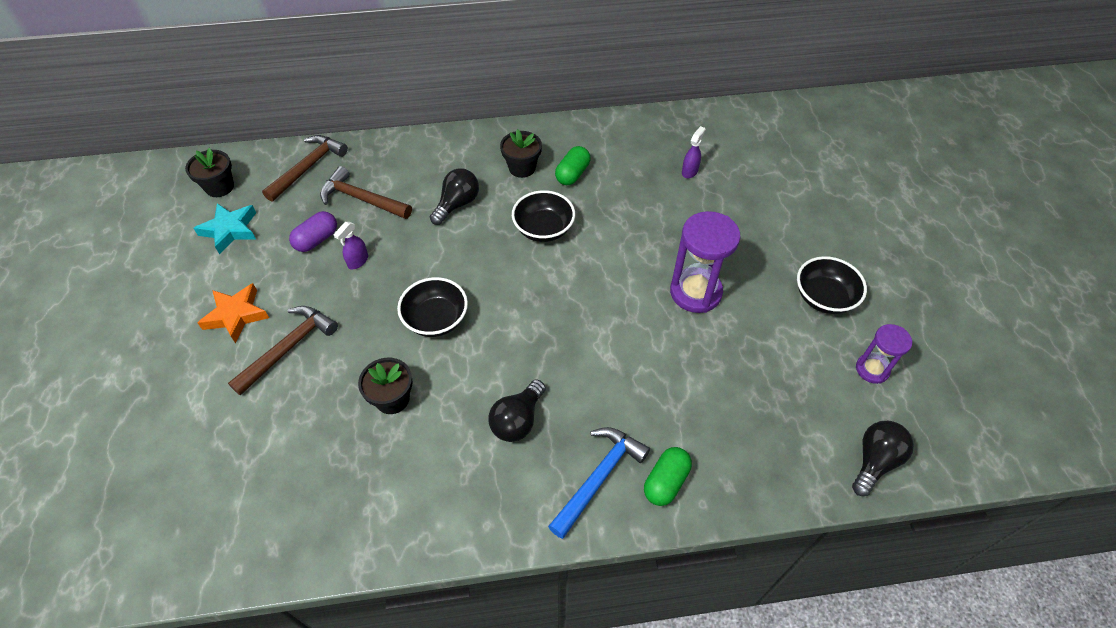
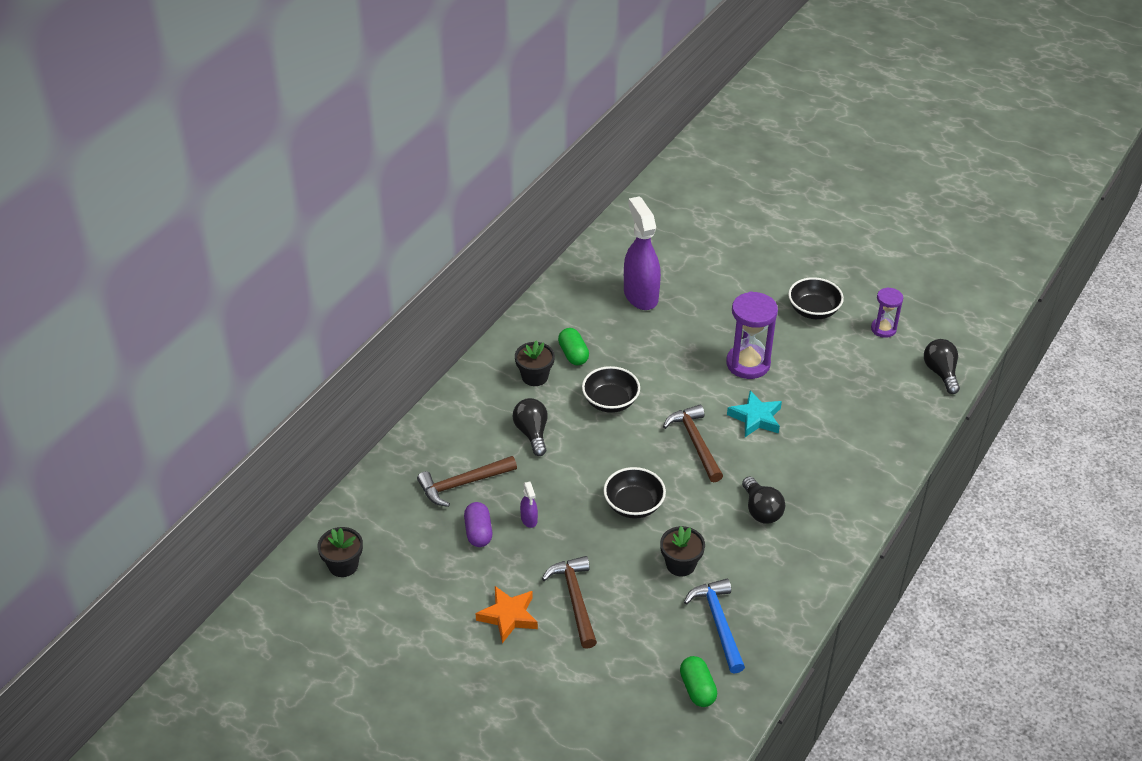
camera: 50 degrees left, 10 degrees down
(230, 230) = (406, 580): turquoise star -> turquoise star (756, 418)
(308, 167) = (385, 498): brown hammer -> brown hammer (695, 443)
(598, 477) = (839, 497): blue hammer -> blue hammer (718, 623)
(666, 482) = (870, 469): green capsule -> green capsule (697, 689)
(689, 171) = (640, 295): purple spray bottle -> purple spray bottle, size x2.36

